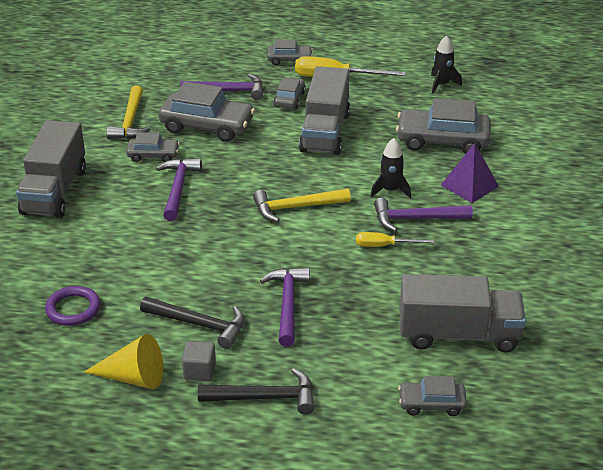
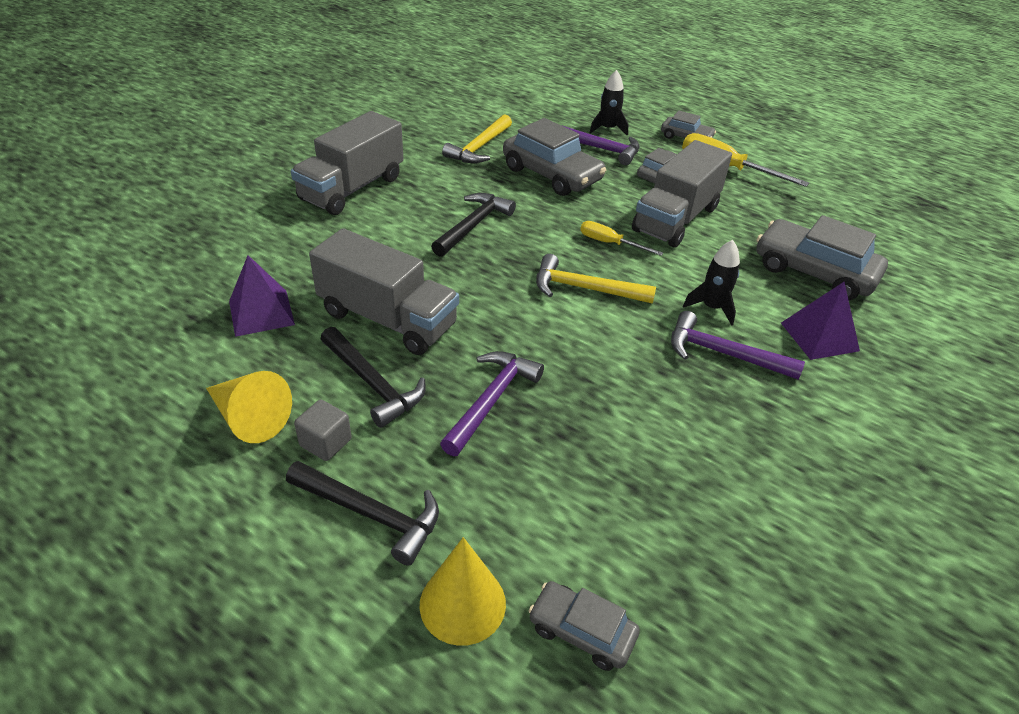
camera: 25 degrees right, 5 degrees up
(73, 309) = (261, 312): purple ring -> purple pyramid
(153, 155) = (475, 185): grey car -> none
(178, 188) = (473, 225): purple hammer -> black hammer
(356, 419) = (462, 603): none -> yellow cone
(384, 246) = (661, 372): yellow screwdriver -> yellow screwdriver (610, 243)
(442, 84) = (849, 210): black rocket -> black rocket (608, 129)
(458, 334) = (686, 536): grey truck -> grey truck (387, 319)

